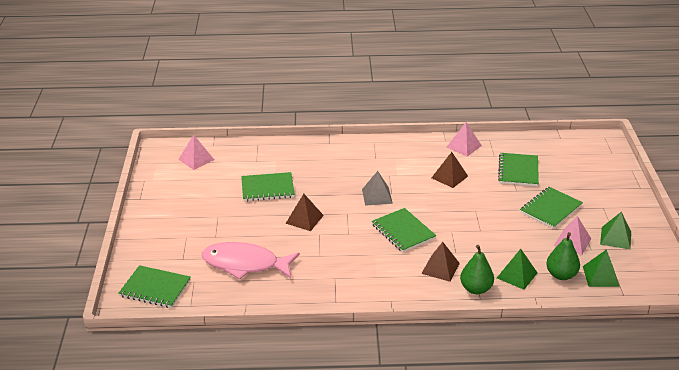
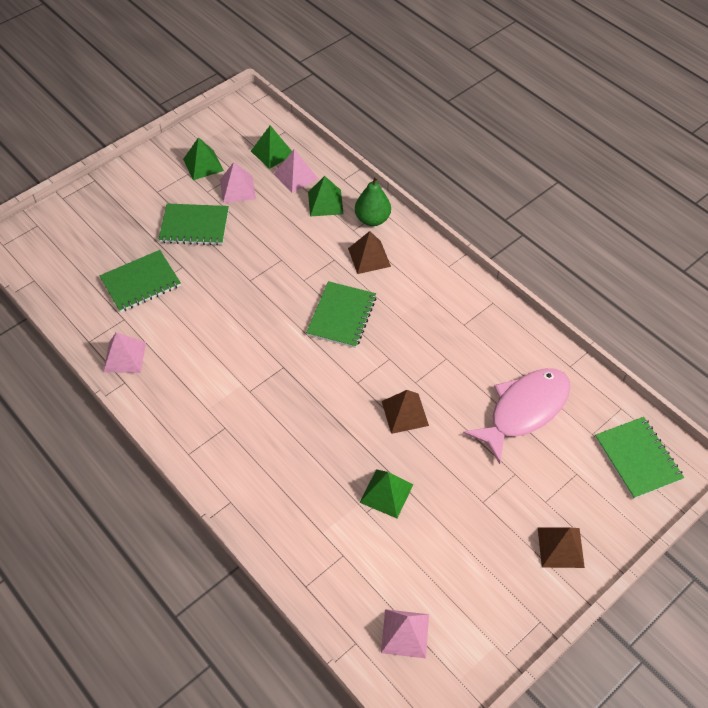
camera: 130 degrees left, 20 degrees up
(245, 264) = (524, 410): pink fish -> pink fish turned 105 degrees counterclockwise
(267, 188) = (386, 493): green notebook -> green pyramid
(377, 196) = (301, 376): grey pyramid -> none
(449, 177) = (204, 334): brown pyramid -> brown pyramid (560, 547)
(561, 275) = (296, 176): green pear -> pink pyramid

